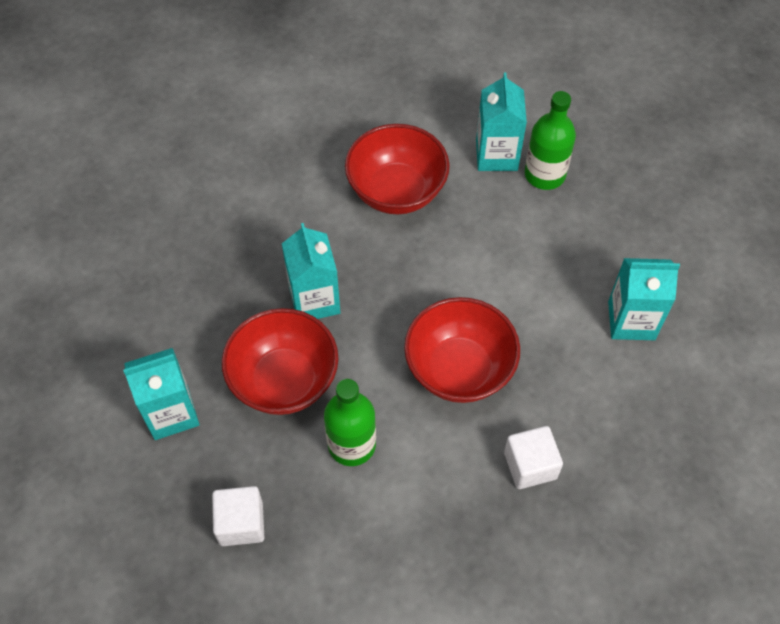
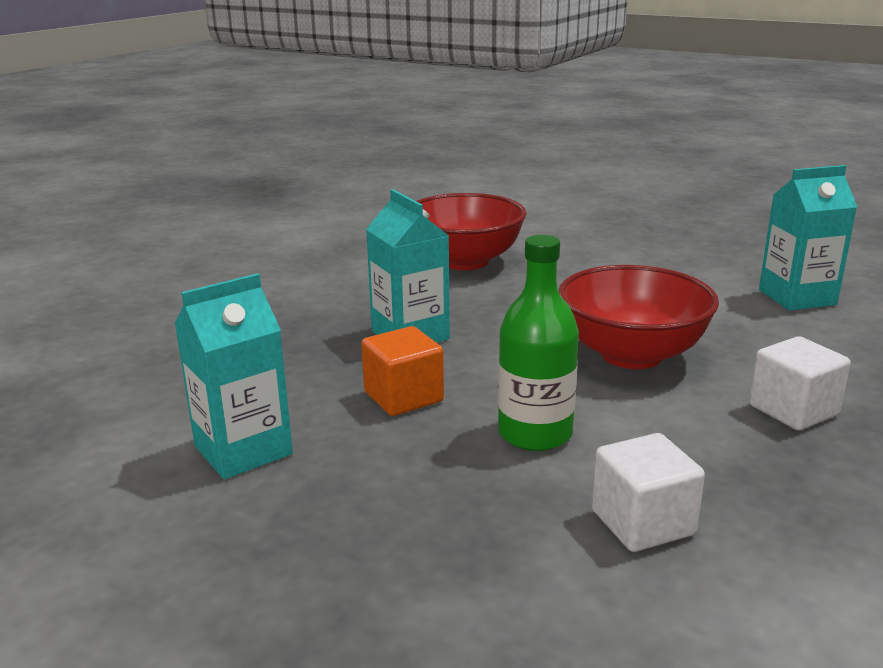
camera: 15 degrees left, 35 degrees down
(241, 523) = (406, 540): white cube -> white cube (642, 523)
(284, 380) = (403, 397): red bowl -> orange cube
(496, 155) = (557, 232): turquoise carton -> none
(544, 174) = (616, 235): green bottle -> none

